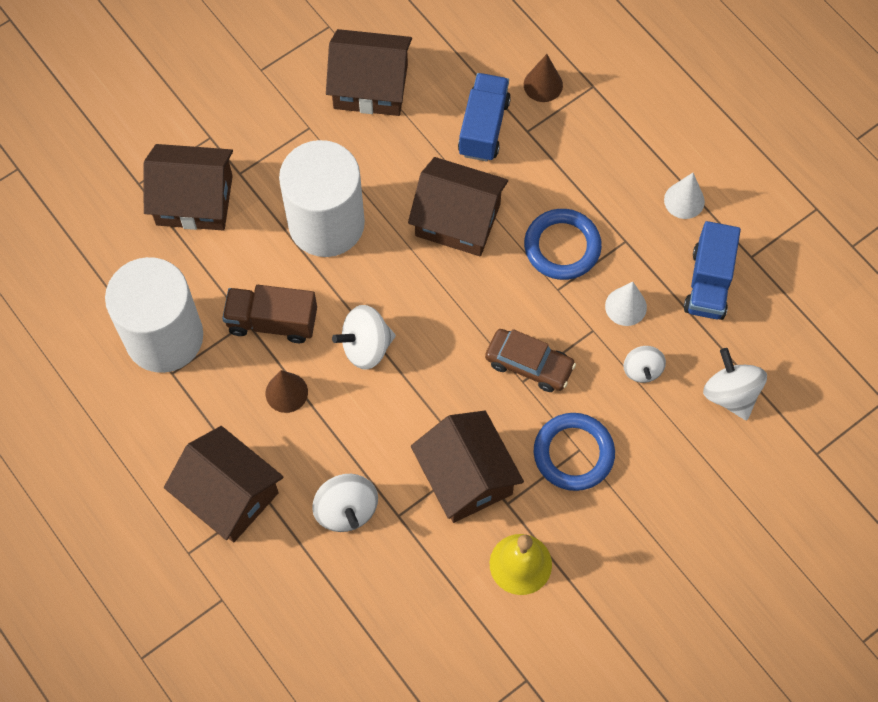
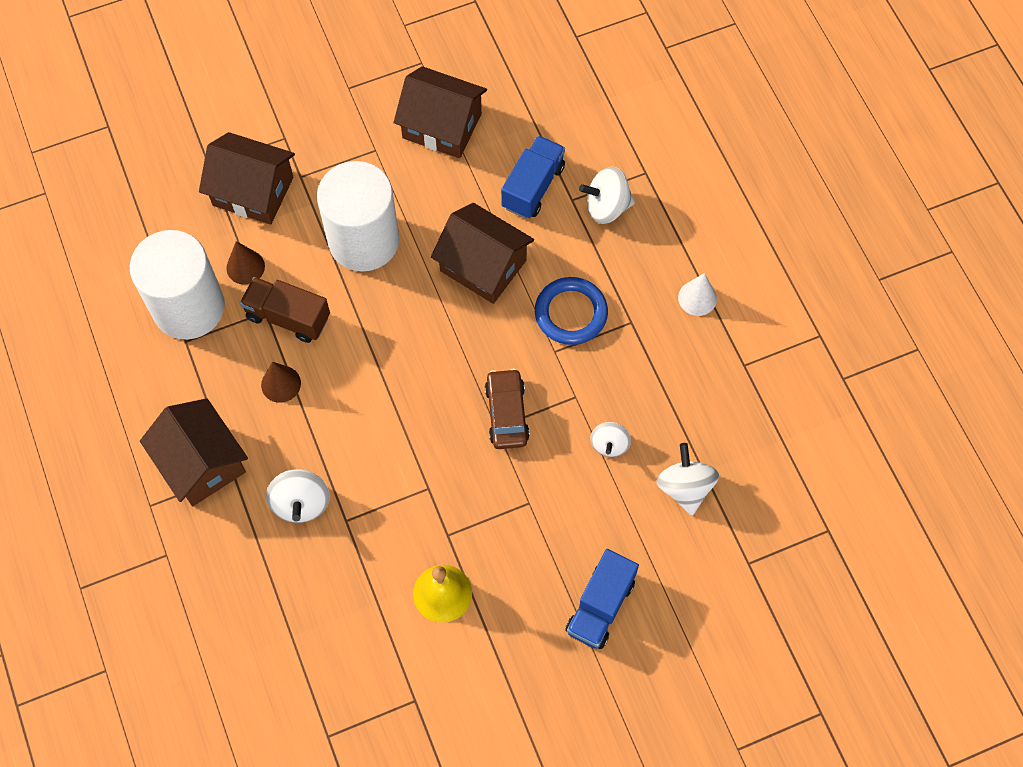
camera: 15 degrees right, 0 degrees up
(366, 347) = (364, 360): white spinning top -> white spinning top (606, 207)
(466, 477) = (417, 501): brown house -> none
(529, 364) = (507, 413): brown car -> brown car turned 135 degrees counterclockwise
(543, 85) = (599, 160): brown cone -> brown cone (245, 267)
(573, 453) = (522, 505): blue ring -> none
(625, 306) = (612, 382): white cone -> none
(708, 283) = (696, 379): blue truck -> blue truck (600, 606)

